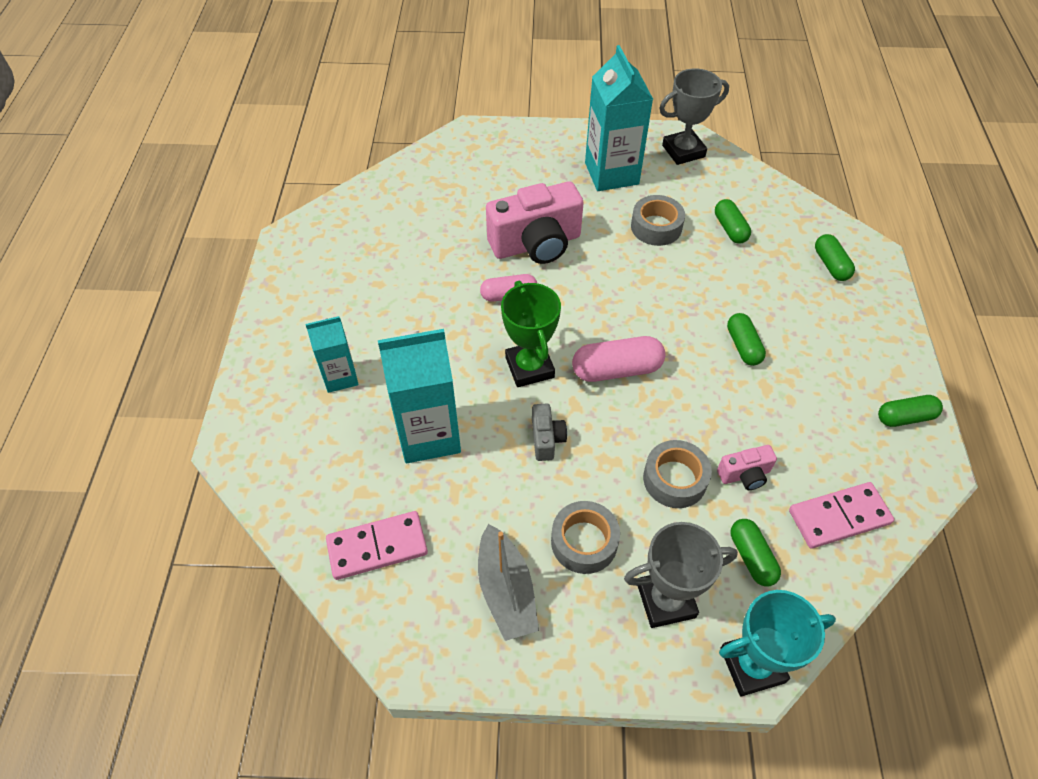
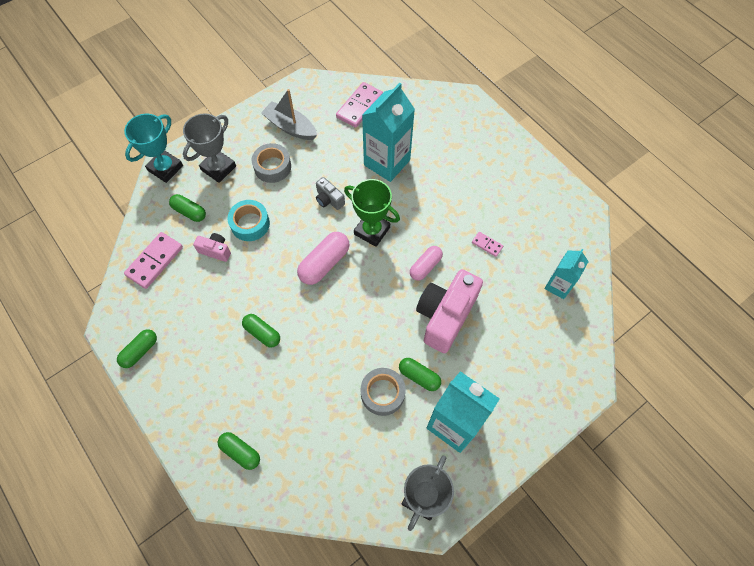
camera: 140 degrees right, 10 degrees up
(340, 377) = (459, 158): turquoise carton -> turquoise carton (558, 286)
(424, 273) = (487, 245): none -> pink domino
(675, 479) = (250, 224): grey tape -> turquoise tape
(730, 229) = (331, 433): green capsule -> green capsule (419, 376)
(744, 475) = (215, 250): pink camera -> pink camera turned 75 degrees clockwise

